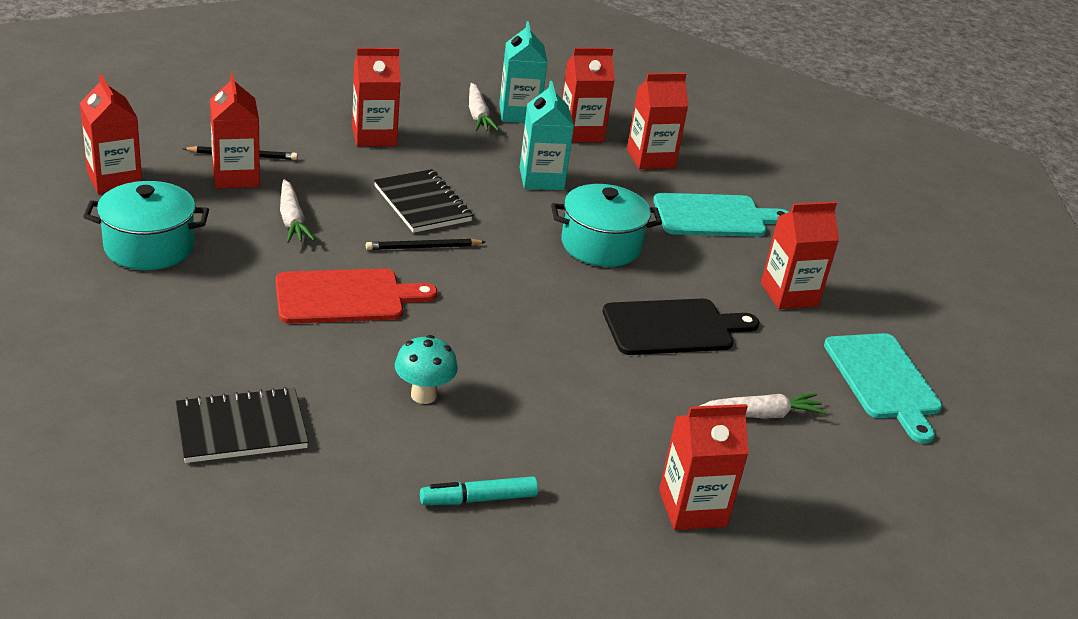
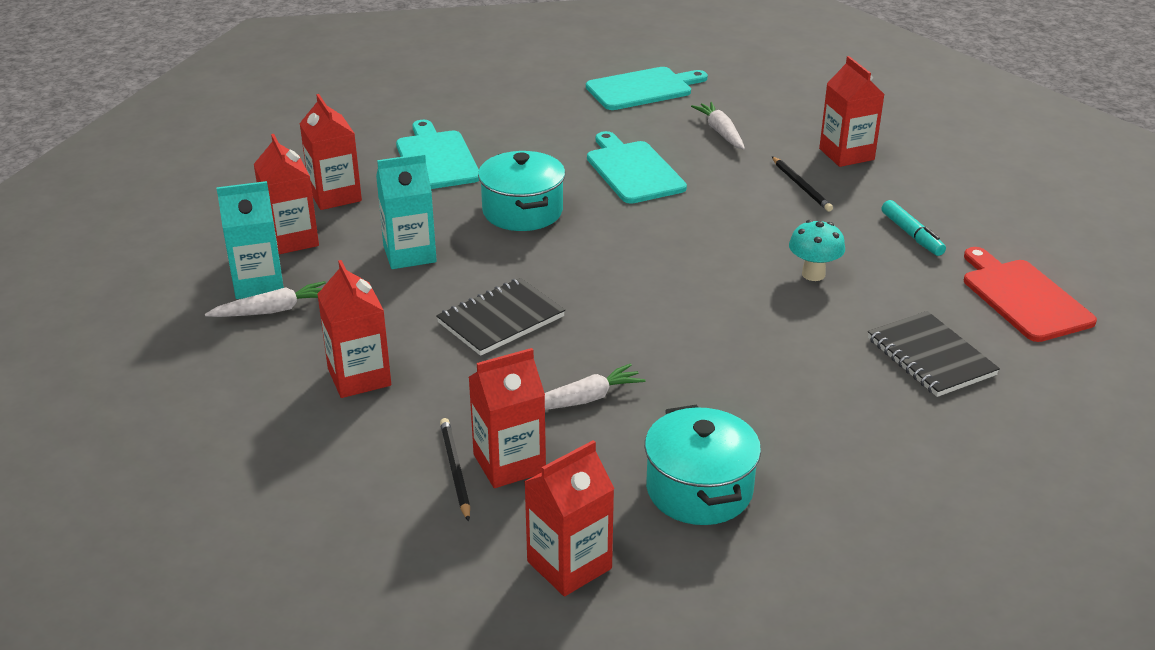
camera: 95 degrees left, 0 degrees up
(346, 297) = (702, 338): red cutting board -> red cutting board (1023, 297)
(423, 247) = (586, 307): black pencil -> black pencil (801, 186)
(673, 328) = (633, 170): black cutting board -> turquoise cutting board
(789, 294) = (549, 123): red carton -> none

